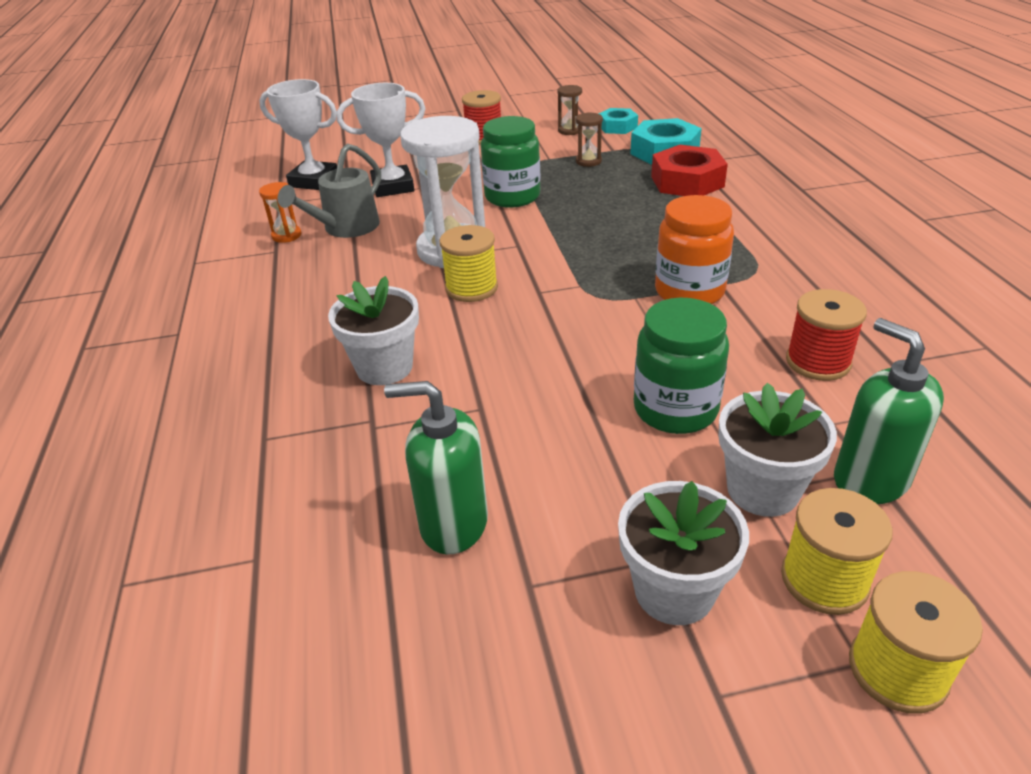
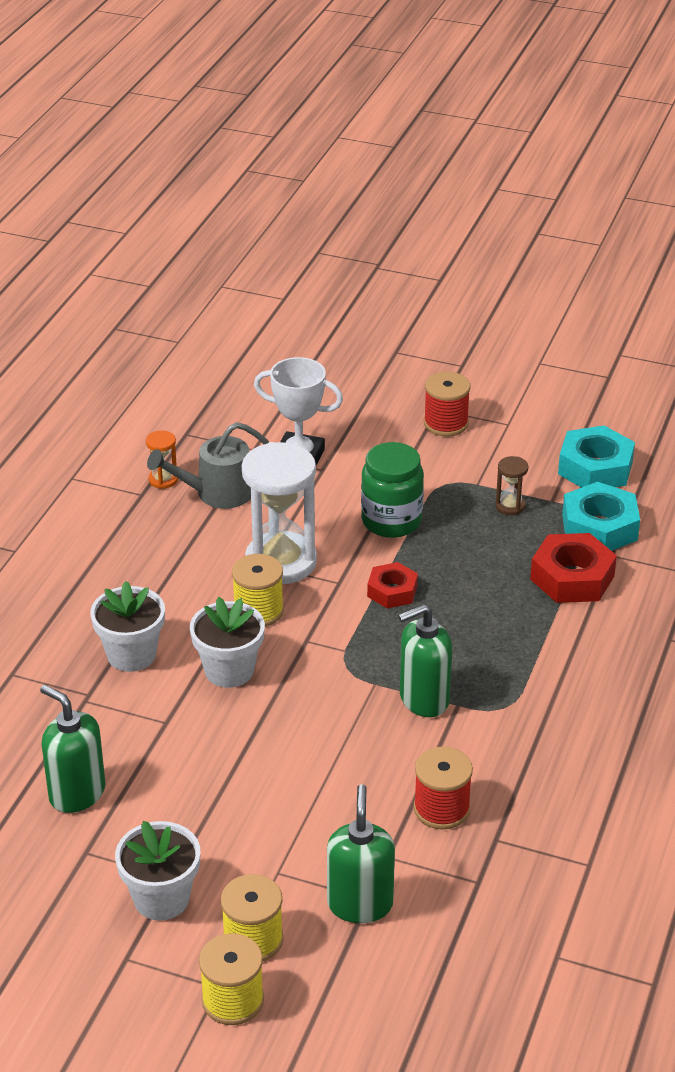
camera: 30 degrees right, 0 degrees up
(314, 181) = (237, 417): white trophy -> none
(568, 235) = (392, 591): none -> red nut
(570, 130) = (540, 452): brown hourglass -> none
(617, 127) = (595, 468): turquoise nut -> turquoise nut, size x1.62
(675, 409) = (294, 791): green jar -> none
(689, 291) = (423, 699): orange jar -> green soap dispenser
(762, 490) = (283, 873): white flower pot -> white flower pot (229, 670)

